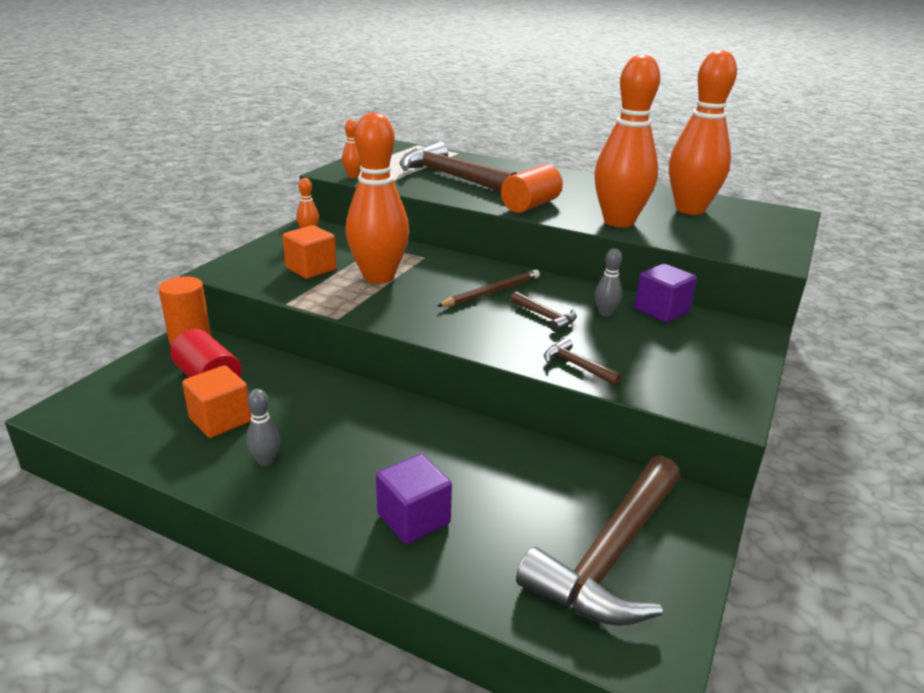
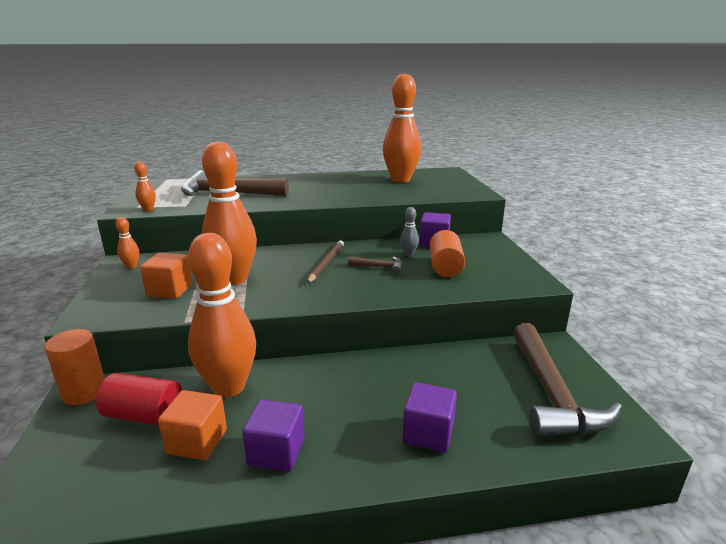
camera: 35 degrees left, 5 degrees down
(266, 461) = (276, 452): grey bowling pin -> purple cube
(530, 205) = (309, 198): orange cylinder -> orange cylinder (445, 267)
(577, 366) = (436, 288): brown hammer -> none
(618, 222) = (375, 195): orange bowling pin -> orange bowling pin (228, 387)

